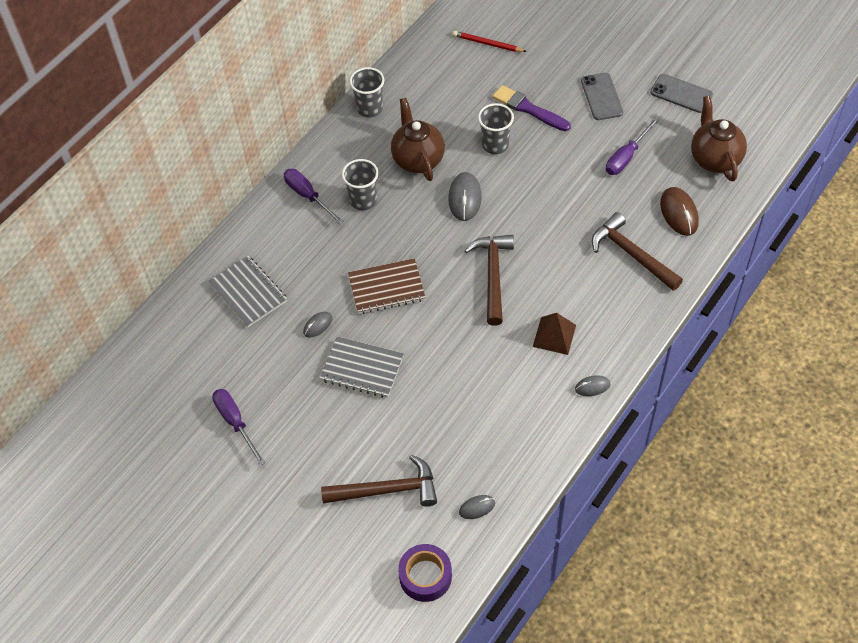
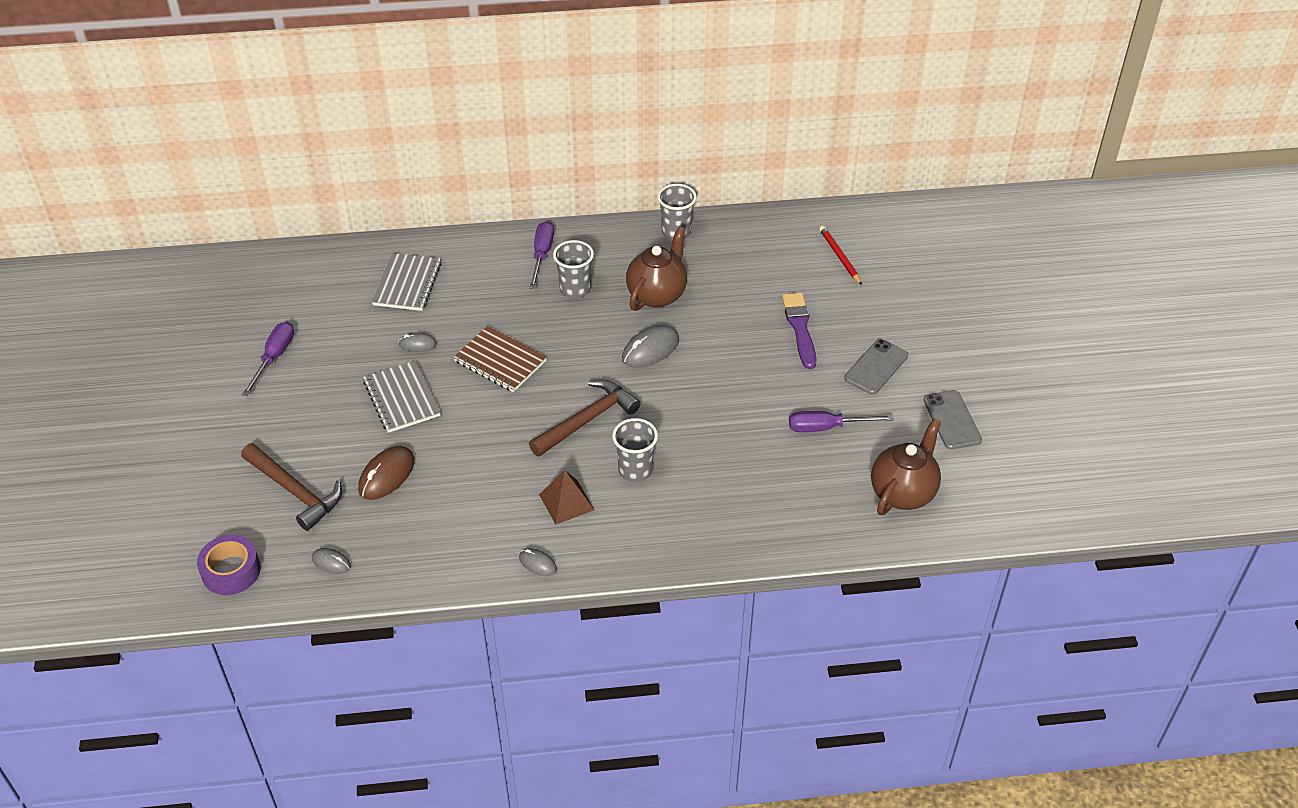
camera: 45 degrees right, 10 degrees down
(495, 145) = (732, 332): grey cup -> grey cup (635, 470)
(632, 254) = (718, 501): brown hammer -> none
(679, 213) = (806, 505): brown mouse -> brown mouse (386, 475)

